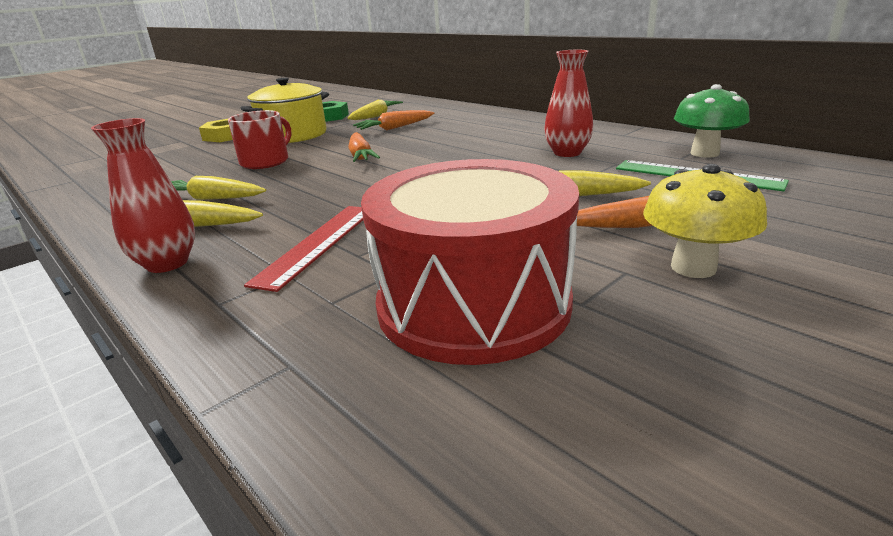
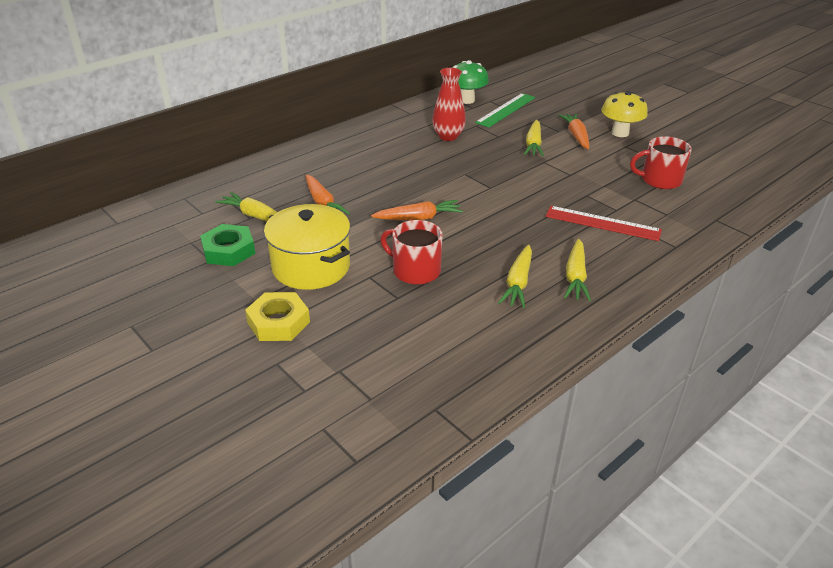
camera: 90 degrees left, 10 degrees up
(167, 263) = (635, 276): red vase -> none
(473, 303) = (660, 180): red drum -> red mug

